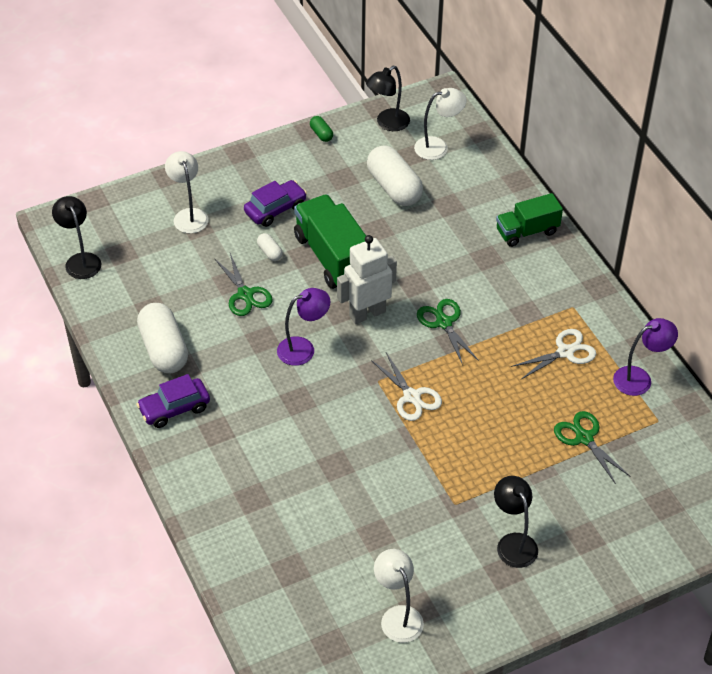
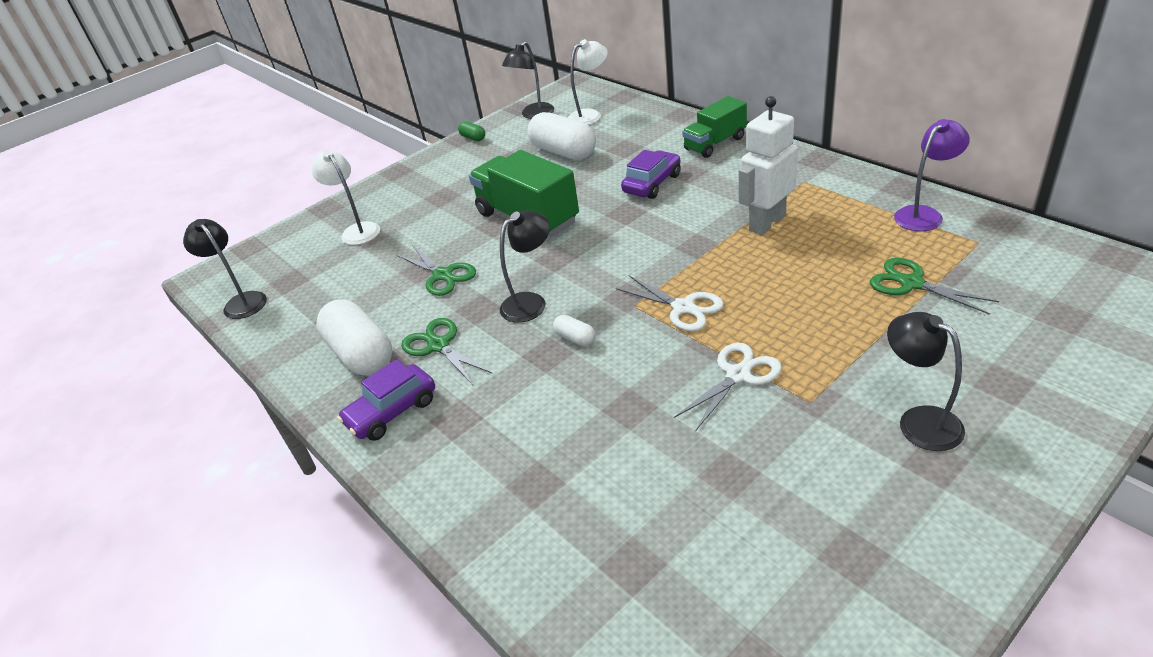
camera: 10 degrees left, 10 degrees down
(269, 252) = (456, 233): white capsule -> white capsule (575, 338)
(275, 209) = (449, 200): purple car -> purple car (652, 184)
(303, 348) = (531, 302): purple lamp -> black lamp
(367, 313) = (588, 251): white robot -> white robot (766, 223)
(398, 616) = (830, 578): white lamp -> none
(444, 323) = (678, 233): green scissors -> green scissors (438, 345)
(565, 352) = (826, 217): white scissors -> white scissors (738, 375)

